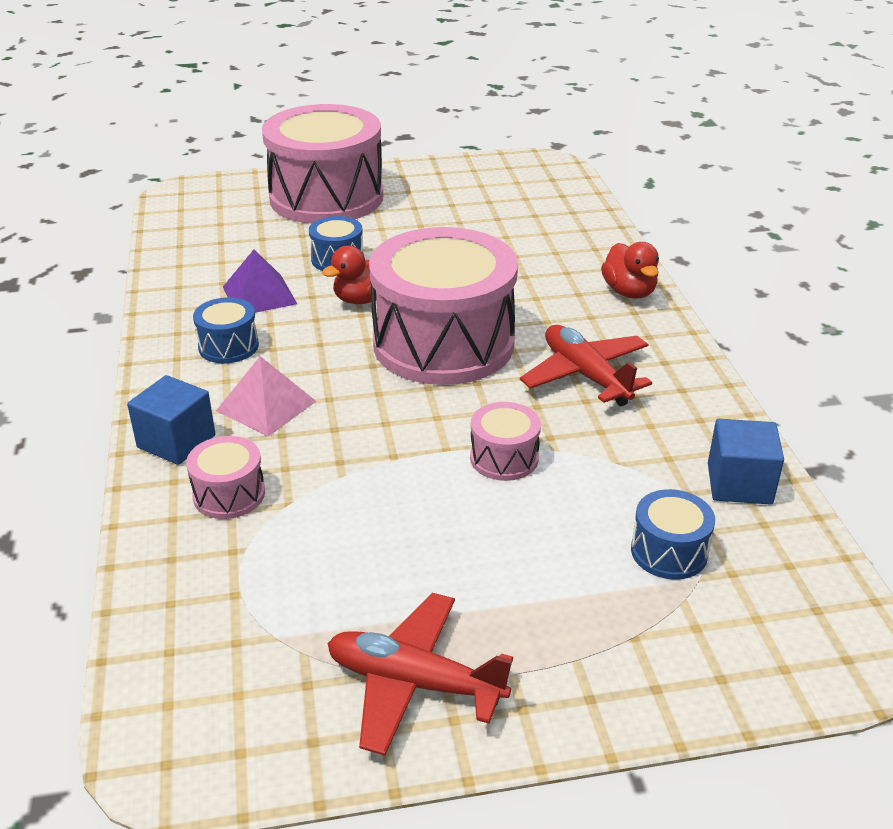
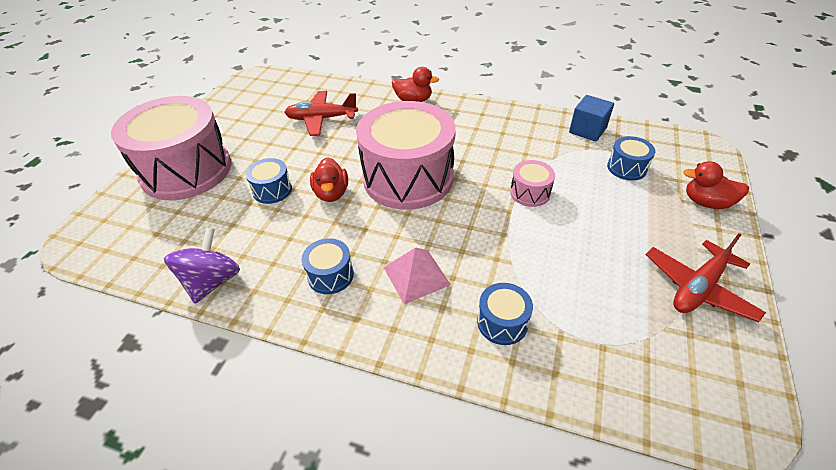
camera: 60 degrees left, 10 degrees up
(175, 280) = (212, 281): none -> purple spinning top
(176, 441) = (426, 336): blue cube -> none
(229, 494) = (502, 322): pink drum -> blue drum
(259, 295) = (279, 240): purple pyramid -> none
(585, 375) = (476, 140): red plane -> red plane (321, 119)
(656, 672) = (706, 202): none -> red duck

